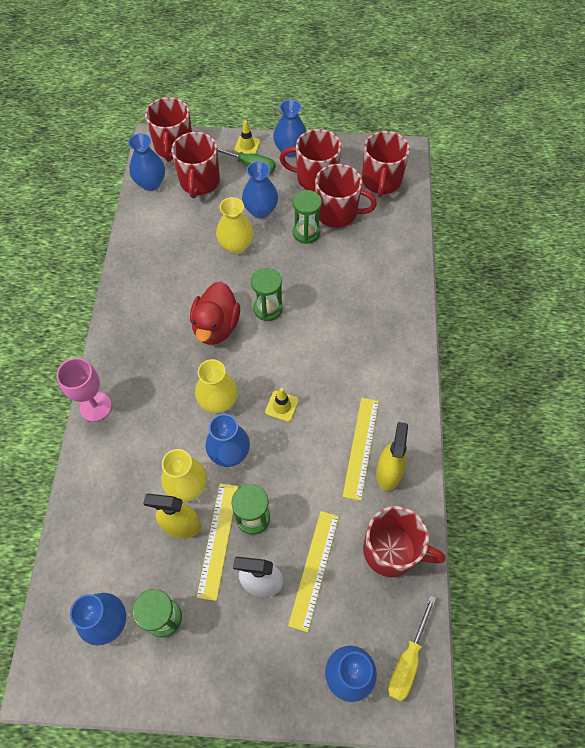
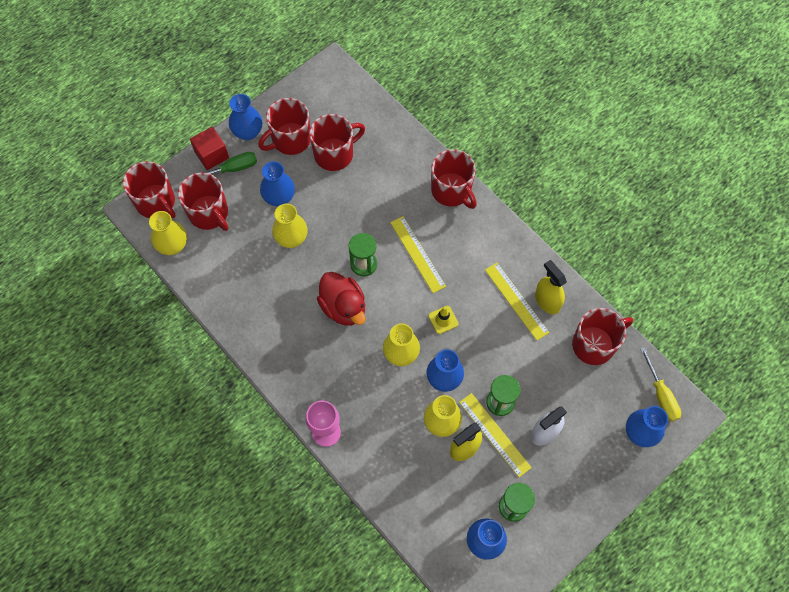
camera: 45 degrees left, 5 degrees up
(150, 183) = (173, 245): blue vase -> yellow vase
(247, 146) = (212, 155): yellow traffic cone -> red cube
(306, 233) = (329, 187): green hourglass -> none
(314, 569) = (564, 396): yellow ruler -> yellow ruler (417, 254)
(381, 181) = (339, 104): red mug -> red mug (452, 191)

